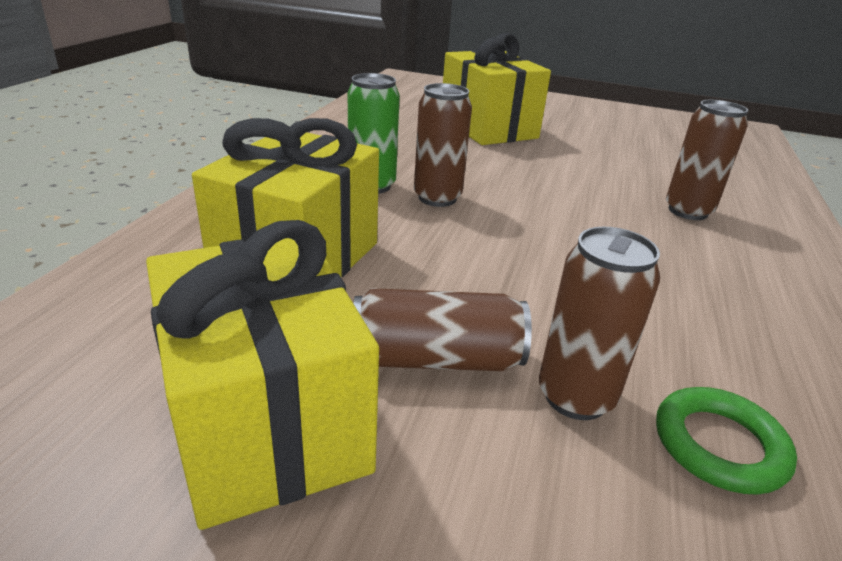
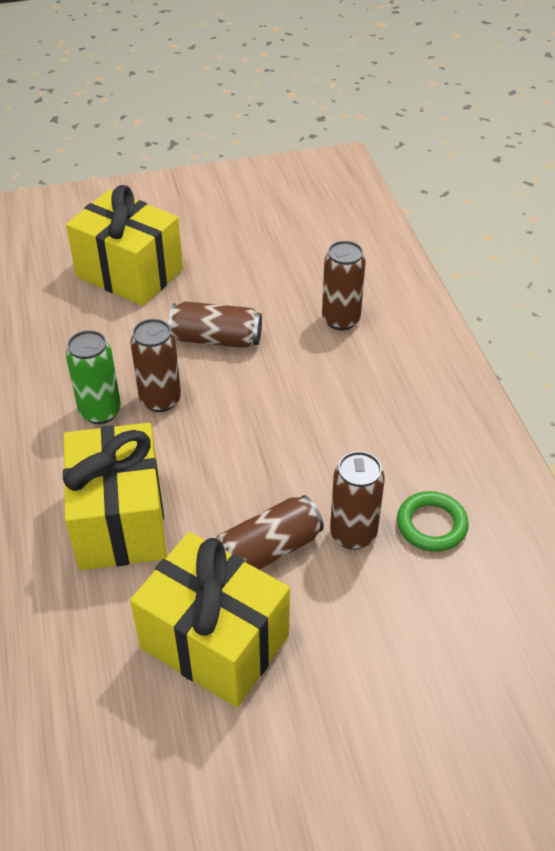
camera: 30 degrees left, 15 degrees up
(533, 182) = (216, 339): none -> brown can

